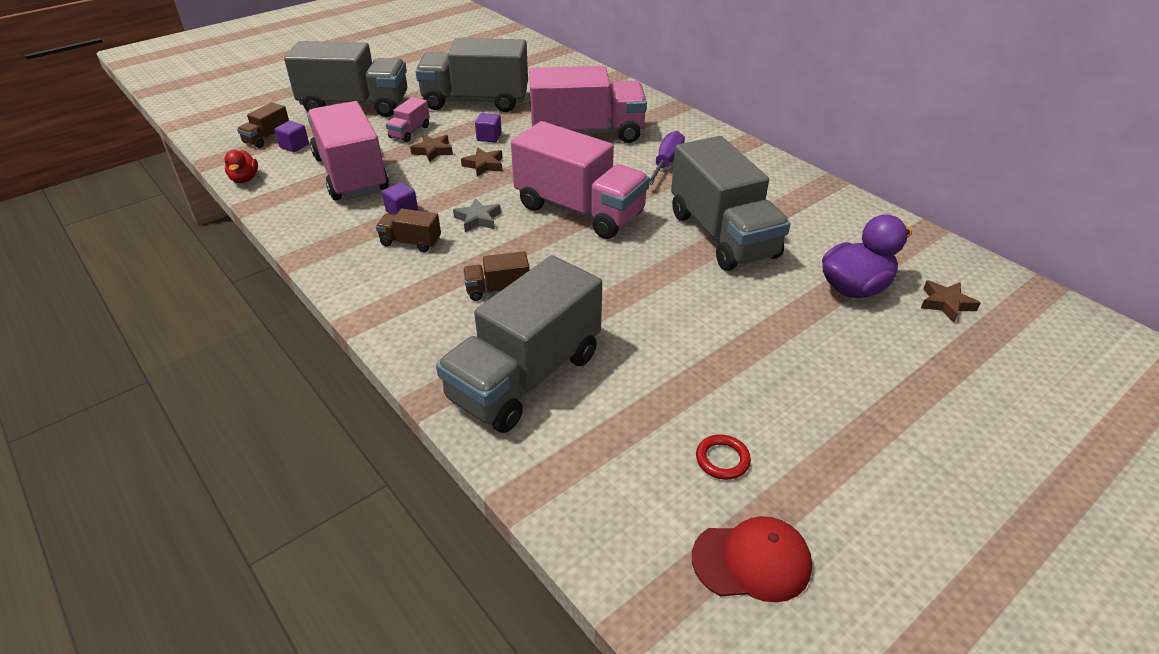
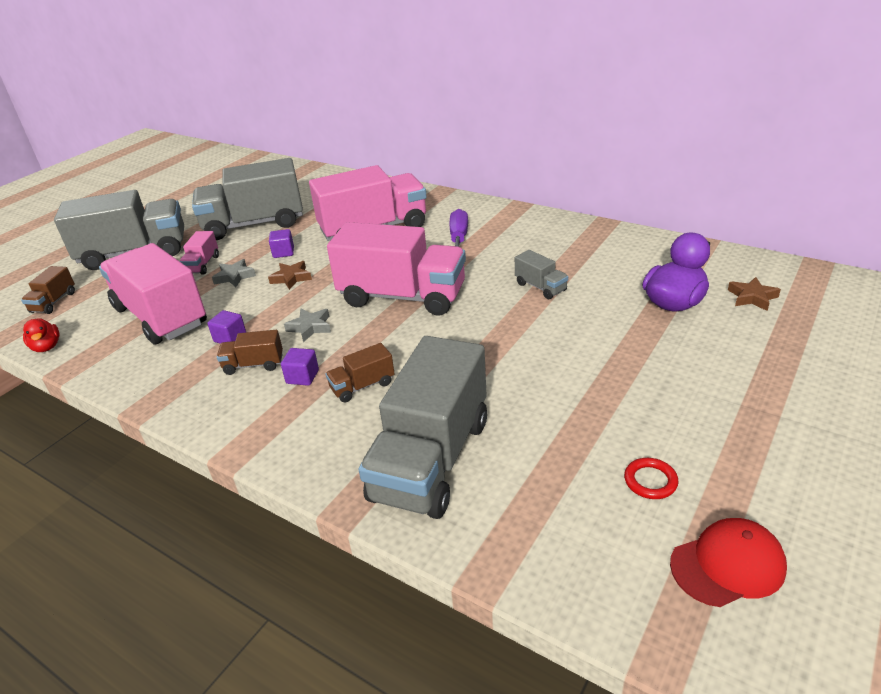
camera: 15 degrees left, 5 degrees down
(294, 146) = (87, 303): purple cube -> purple cube (302, 377)
(433, 151) = (234, 277): brown star -> grey star
(722, 235) = (540, 287): grey truck -> grey truck, size x0.43

